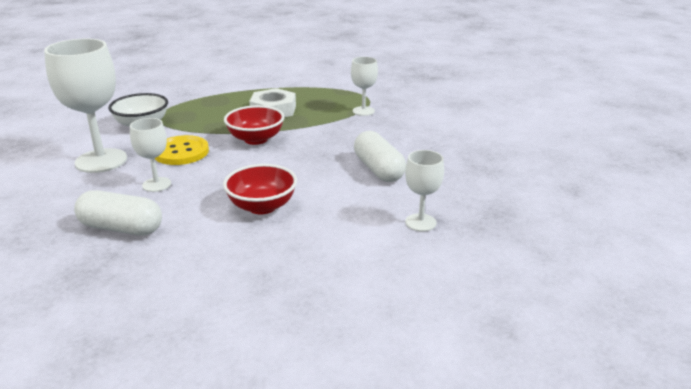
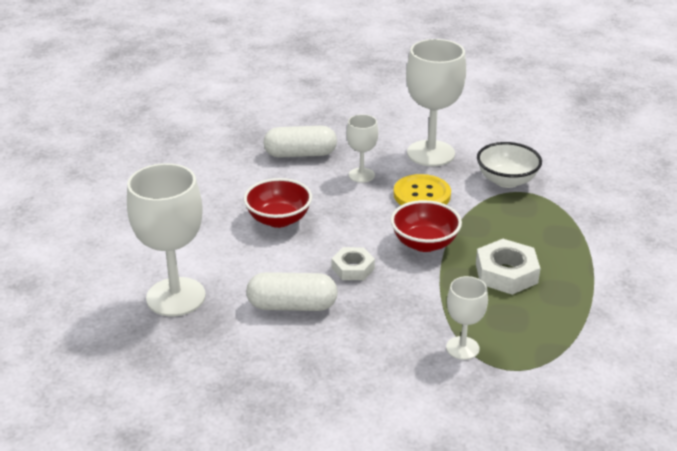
camera: 115 degrees right, 5 degrees up
(121, 228) = (300, 154): white capsule -> white capsule turned 45 degrees clockwise
(310, 158) = (353, 268): none -> white nut
(420, 222) = (176, 297): white goblet -> white goblet, size x1.89

